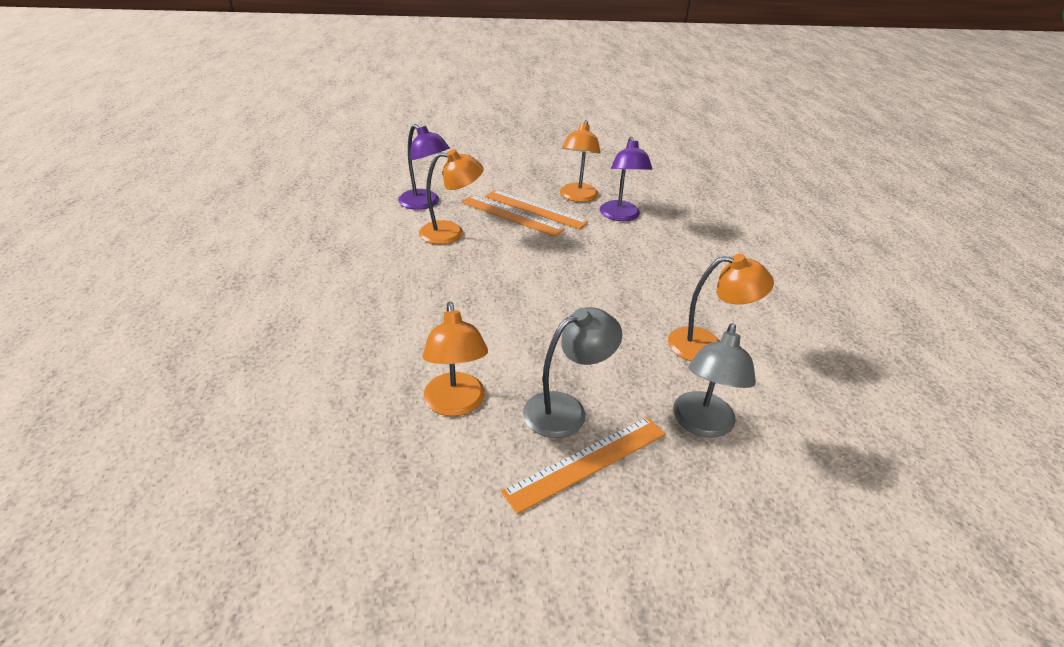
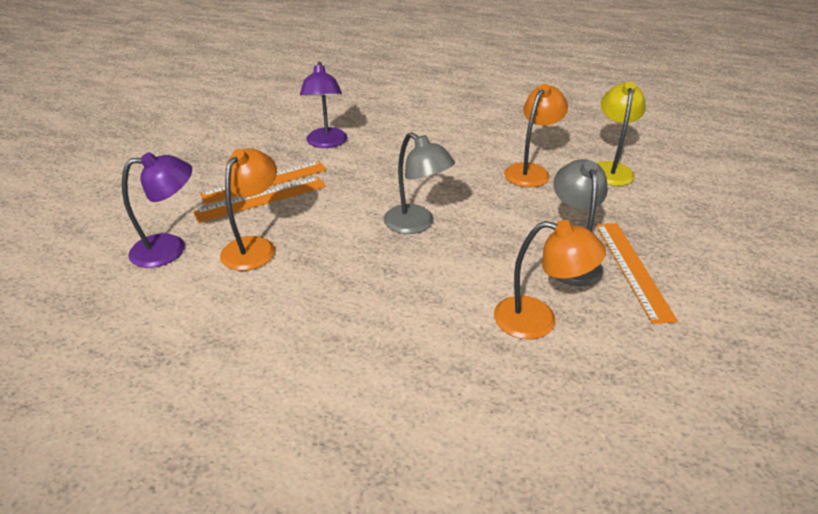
camera: 60 degrees left, 0 degrees up
(577, 197) = (270, 153): orange lamp -> none
(620, 216) = (326, 143): purple lamp -> purple lamp turned 60 degrees clockwise
(702, 424) = (612, 205): grey lamp -> grey lamp (416, 224)
(784, 410) = (610, 169): none -> yellow lamp

